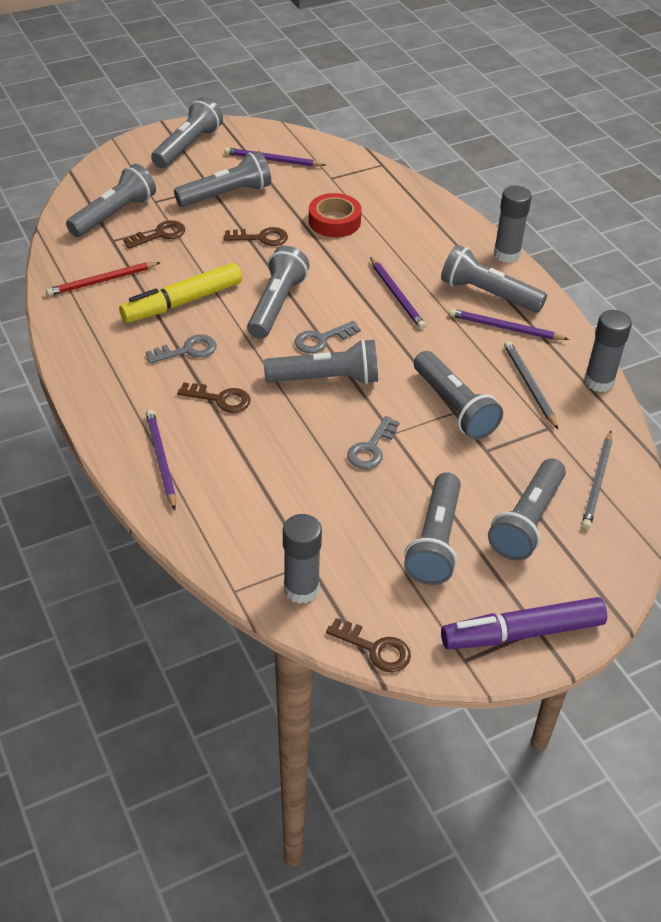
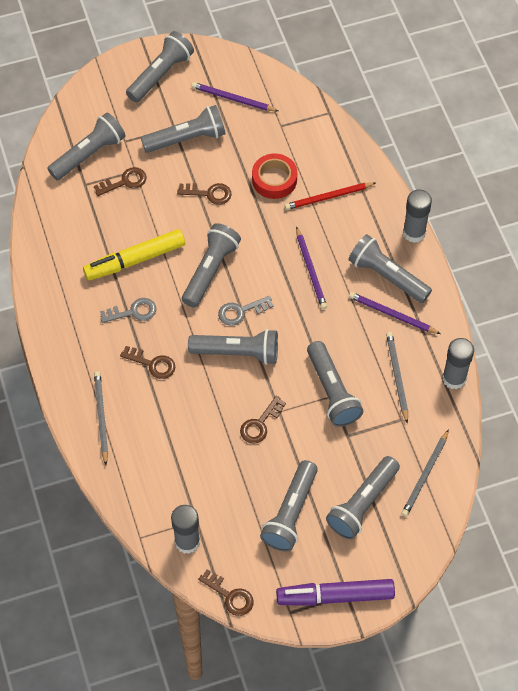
camera: 10 degrees right, 15 degrees up
(102, 281) = (73, 230): red pencil -> red pencil (328, 197)
(161, 460) = (101, 417): purple pencil -> grey pencil
(371, 448) = (260, 424): grey key -> brown key

